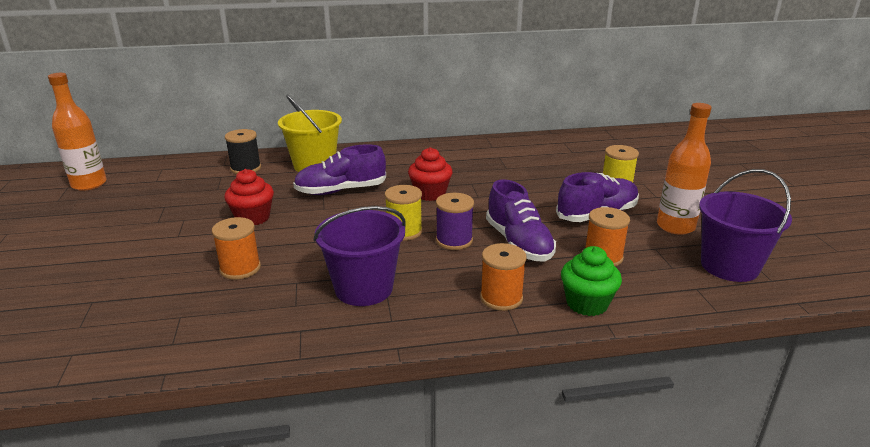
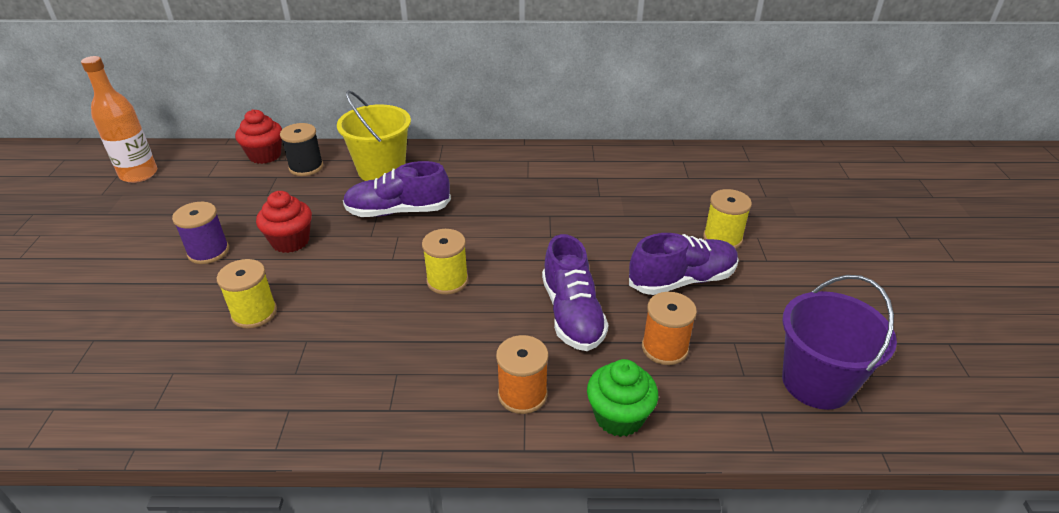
camera: 10 degrees right, 10 degrees up
(240, 268) = (254, 313): orange spool -> yellow spool
(364, 288) = (375, 359): purple bucket -> none
(430, 194) = (496, 227): red cupcake -> red cupcake (265, 155)
(454, 240) = (499, 301): purple spool -> purple spool (208, 252)
(675, 226) = (772, 311): orange bottle -> none

